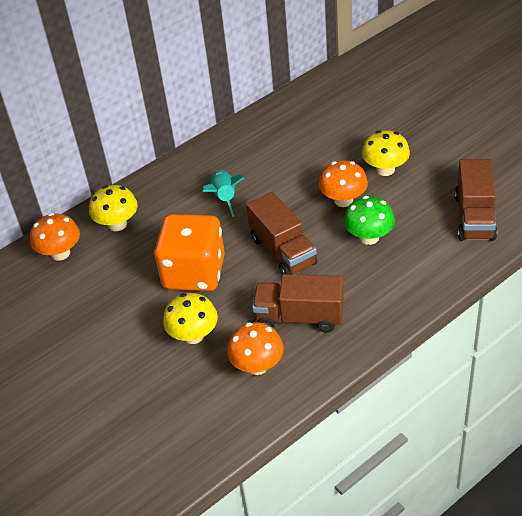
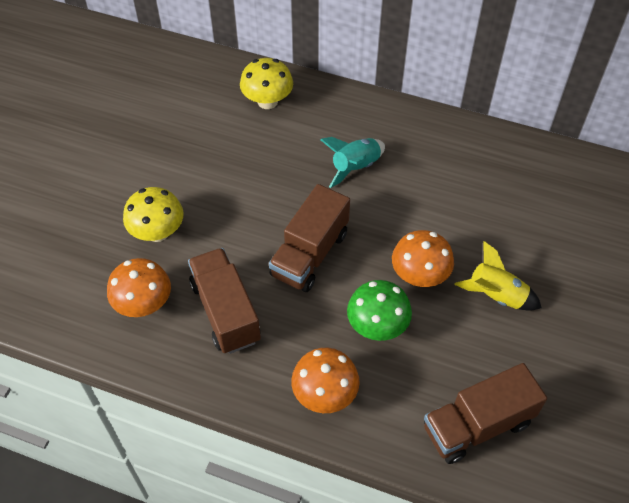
camera: 55 degrees right, 10 degrees up
(60, 253) = (207, 79): orange mushroom -> orange mushroom (325, 394)
(194, 273) = (238, 193): orange dice -> none
(385, 169) = (496, 295): yellow mushroom -> yellow rocket

